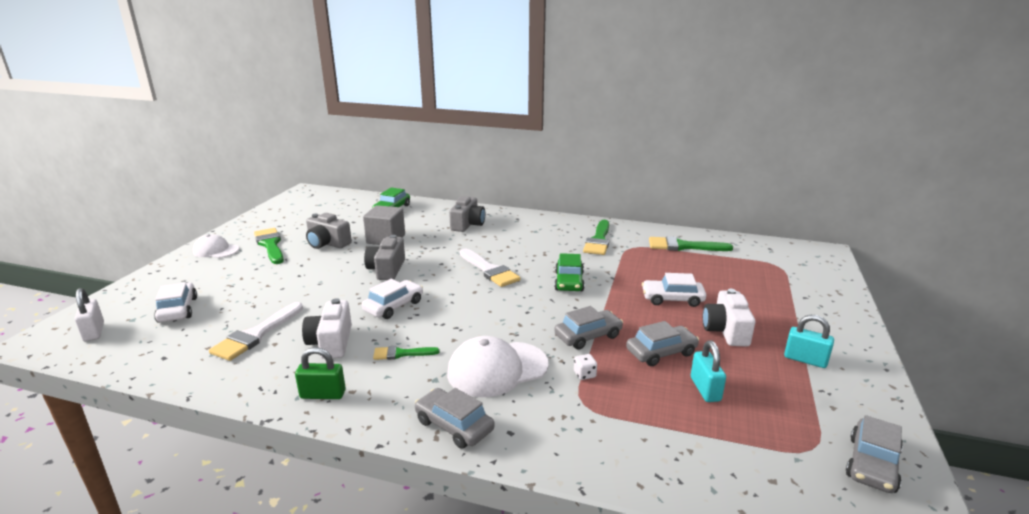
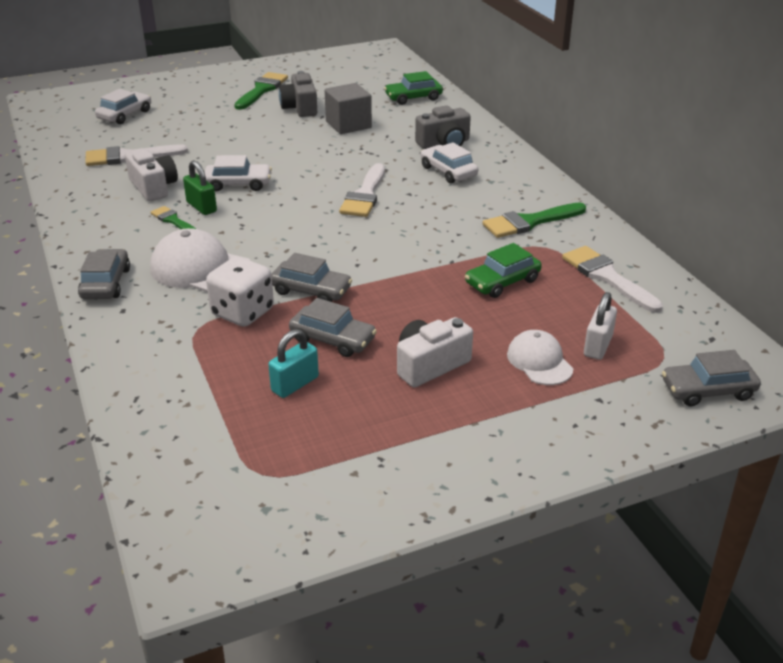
camera: 50 degrees right, 10 degrees up
(94, 332) = (66, 107): white padlock -> white padlock (597, 346)
(216, 250) = (222, 78): white cap -> white cap (539, 361)
(323, 394) = (87, 217): green padlock -> green padlock (201, 207)
(331, 342) = (153, 187): white camera -> white camera turned 105 degrees clockwise
(387, 269) = (294, 152): grey camera -> none
(569, 281) = (404, 242): green car -> green car (502, 282)
(584, 374) = (242, 312): white dice -> white dice, size x2.39
(672, 299) = (455, 311): white car -> white car (448, 171)
(683, 246) = (607, 277): green brush -> white brush
(805, 360) = (434, 433): turquoise padlock -> none
(872, 464) = (273, 518): grey car -> grey car (708, 390)

